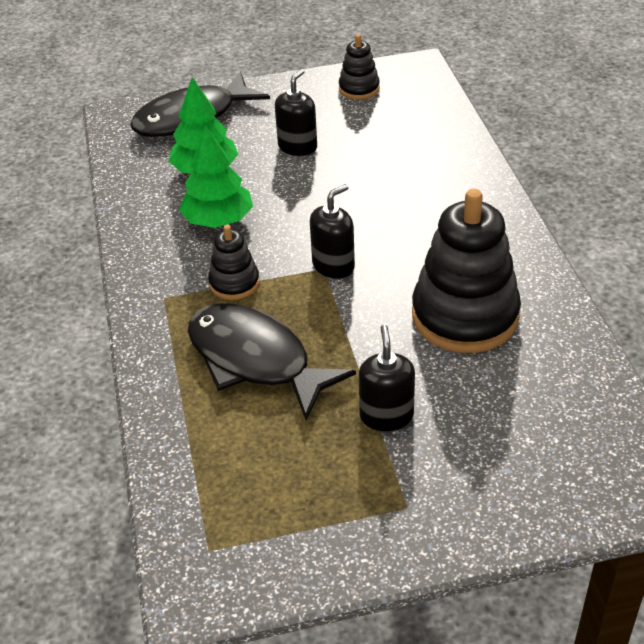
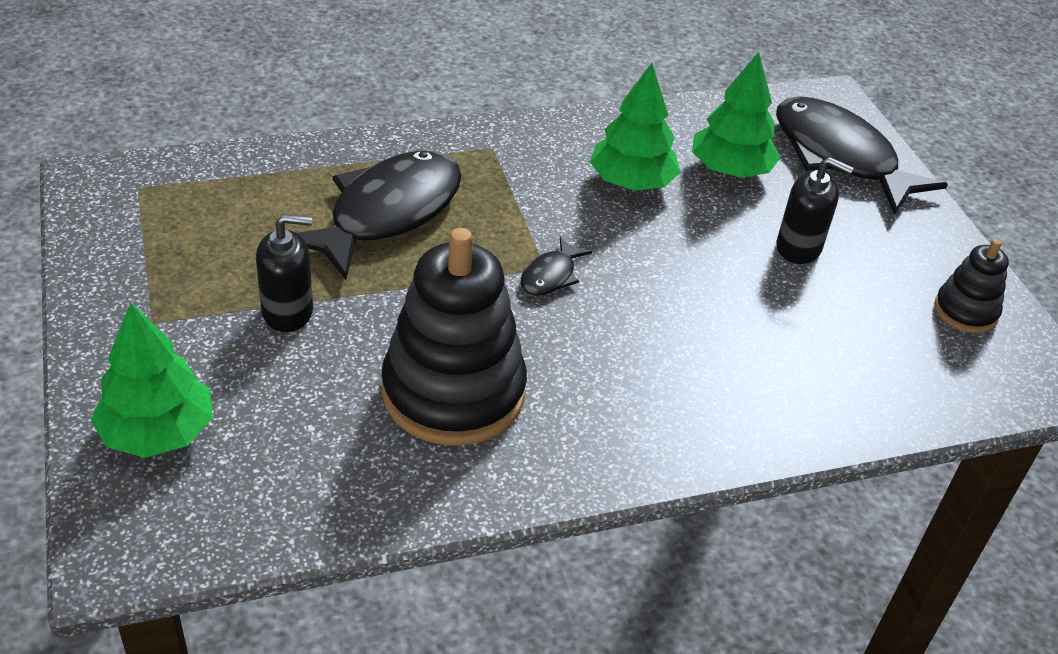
camera: 80 degrees right, 0 degrees up
(234, 283) = (516, 196): black stacking toy -> none
(333, 266) = (550, 276): black soap dispenser -> black fish
(535, 483) = (158, 432): none -> green tree

